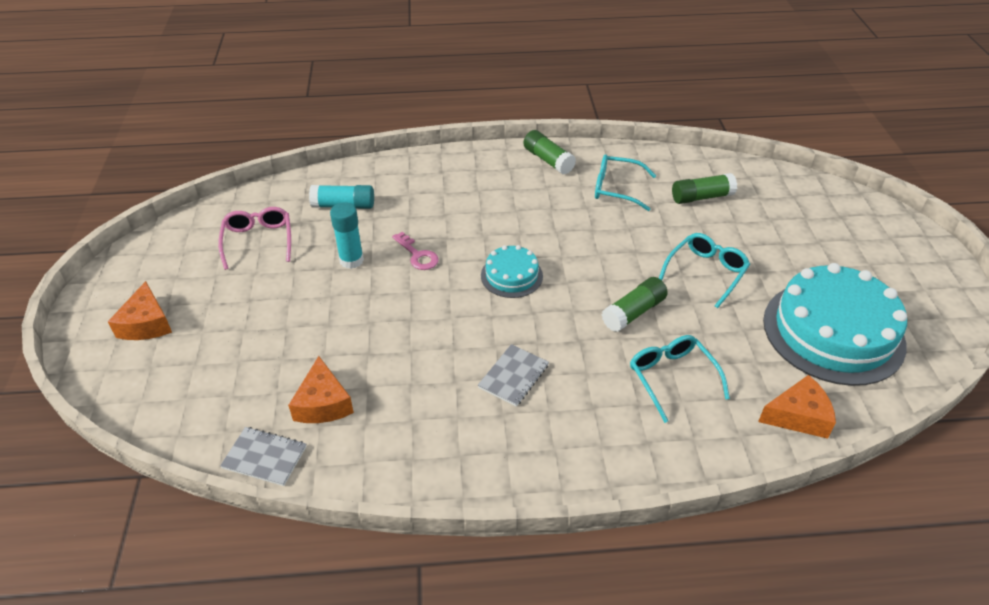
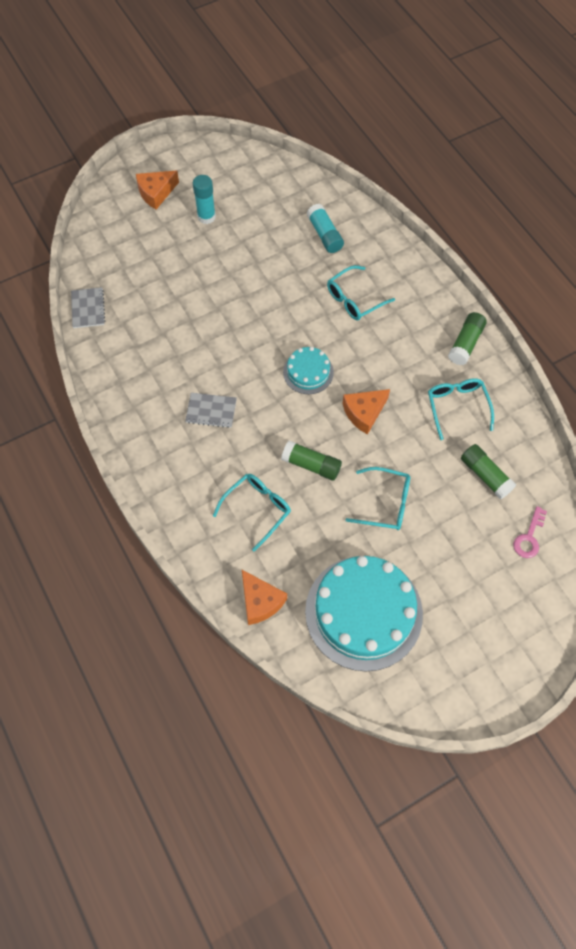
camera: 65 degrees right, 20 degrees up
(258, 241) = (259, 206): pink glasses -> none
(323, 403) = (139, 316): orange cheese -> orange cheese (364, 413)
(351, 260) = (270, 268): turquoise glue stick -> turquoise glue stick (206, 217)
(418, 255) = (297, 305): pink key -> pink key (529, 537)
(443, 212) = (354, 299): none -> turquoise glasses

